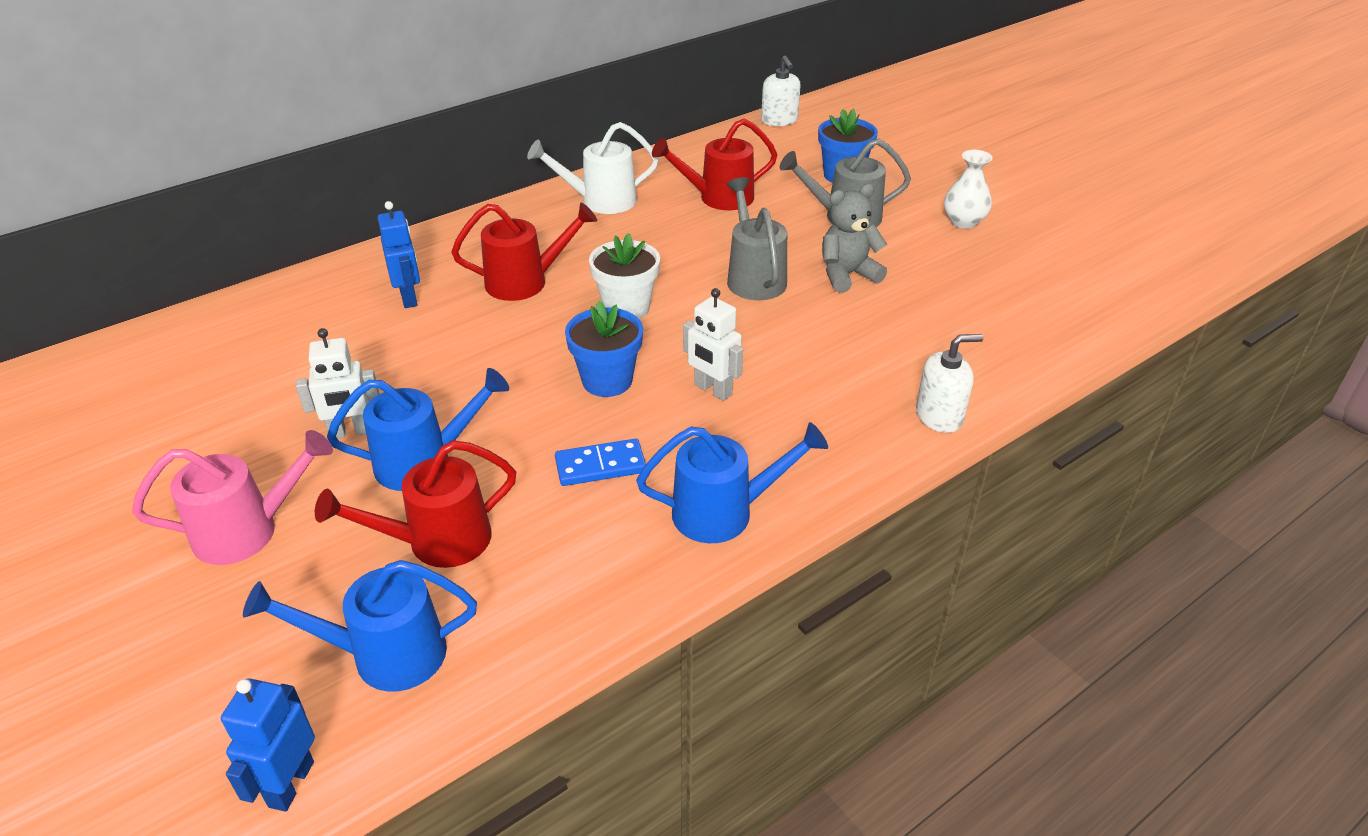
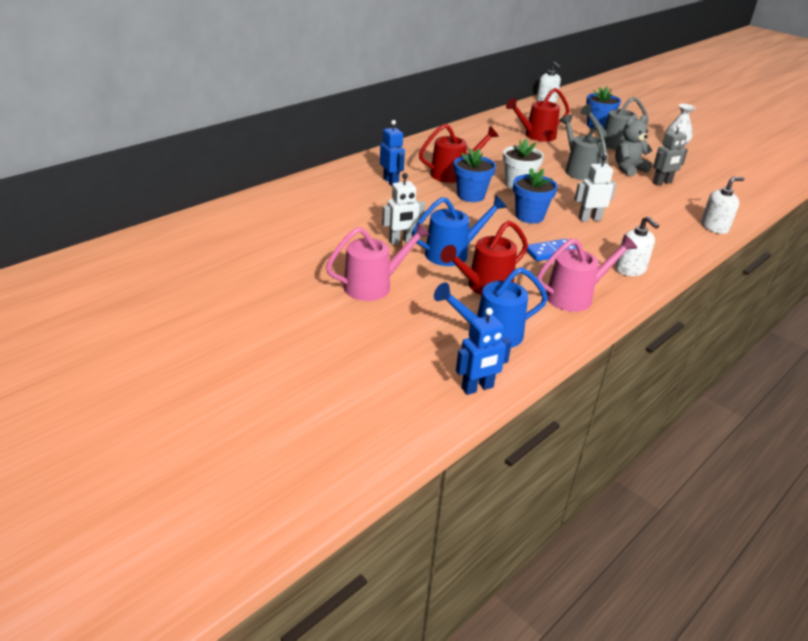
camera: 10 degrees left, 5 degrees down
(291, 784) = (477, 388): blue robot -> blue robot turned 120 degrees counterclockwise
(529, 331) = (471, 195): none -> blue flower pot
(589, 573) = (575, 296): none -> pink watering can
(599, 201) = (470, 137): white watering can -> none
(712, 390) = (589, 219): white robot -> white robot turned 135 degrees clockwise
(725, 512) = (630, 269): blue watering can -> white soap dispenser
(893, 308) = (662, 183): none -> grey robot

